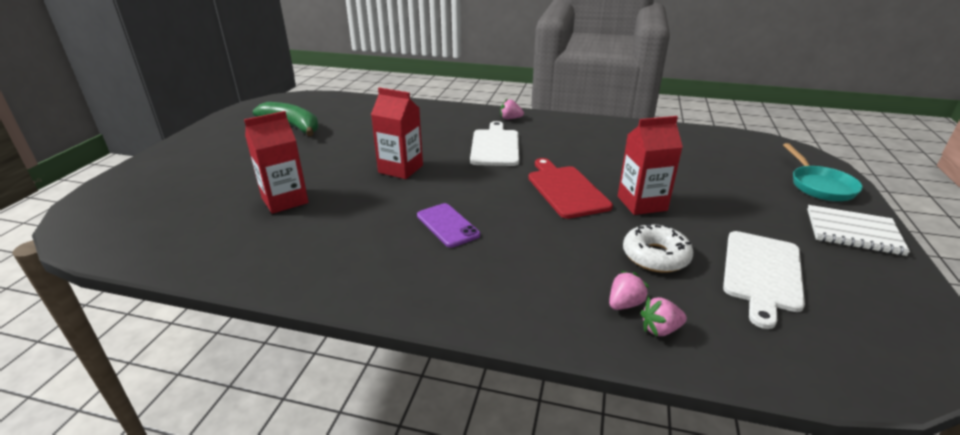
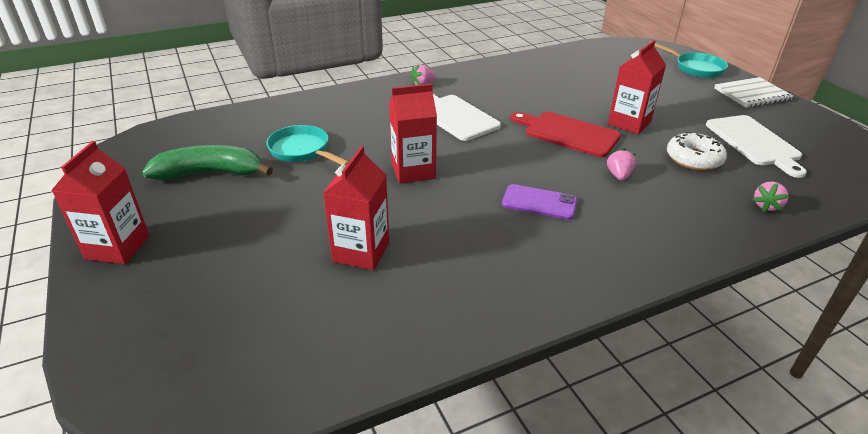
camera: 40 degrees left, 5 degrees up
(192, 145) = (117, 247): none -> red carton
(359, 132) = (302, 151): none -> turquoise pan
(624, 304) = (728, 200): pink strawberry -> pink strawberry (618, 175)

